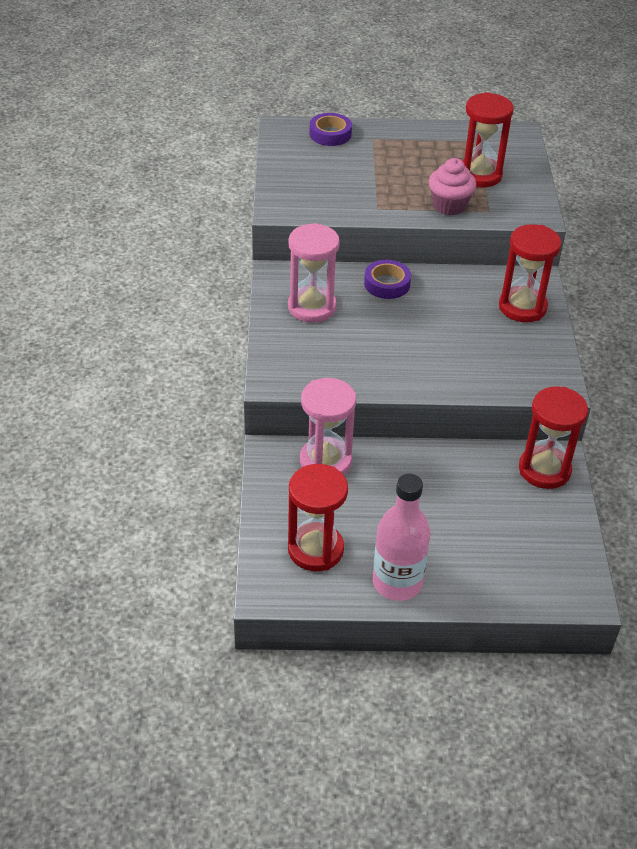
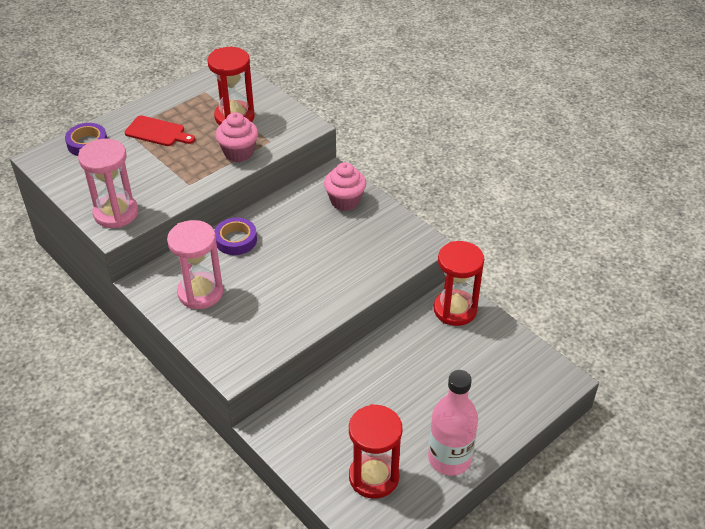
camera: 40 degrees left, 0 degrees up
(325, 461) = (312, 406): pink hourglass -> pink hourglass (116, 213)
(398, 154) = (157, 132): none -> red cutting board
(522, 307) = (345, 201): red hourglass -> pink cupcake

